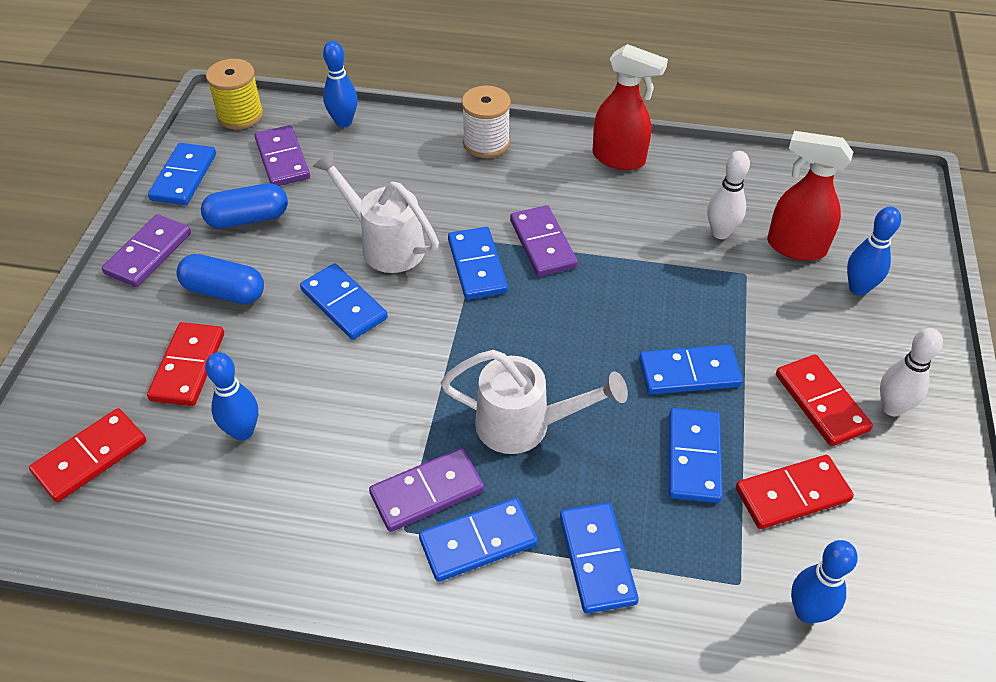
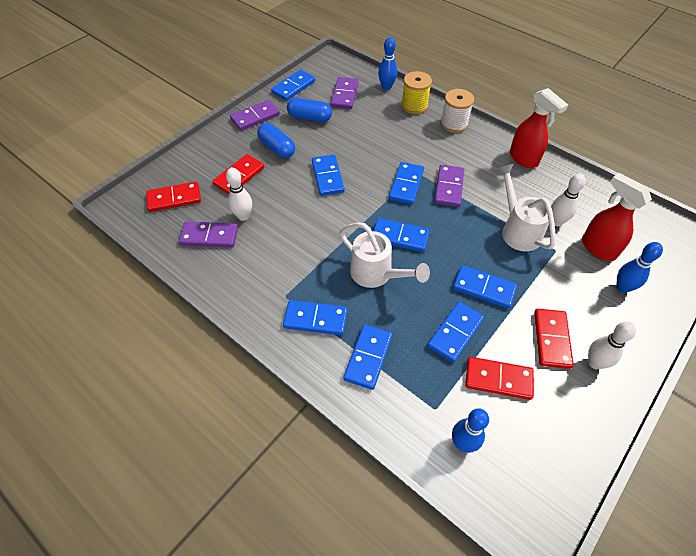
camera: 30 degrees right, 5 degrees up
(240, 115) = (338, 66): yellow spool -> yellow spool (414, 106)
(243, 431) = (243, 216): blue bowling pin -> white bowling pin
(385, 244) = (366, 155): white watering can -> white watering can (517, 230)
(427, 492) = (307, 283): purple domino -> purple domino (209, 236)
(521, 351) = (400, 237): none -> blue domino

